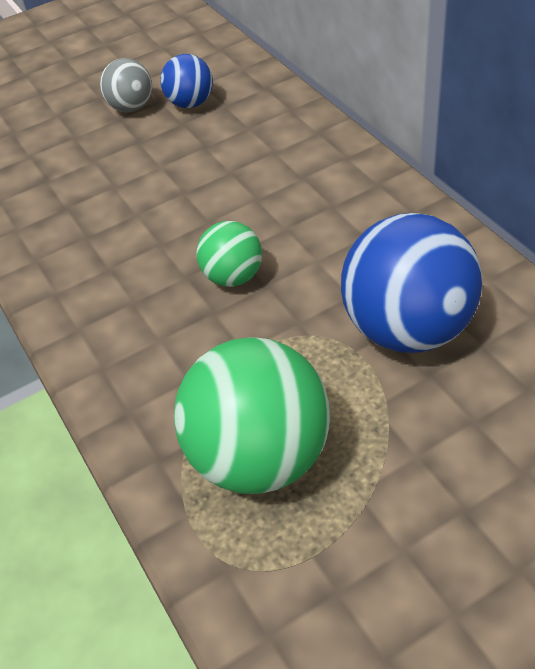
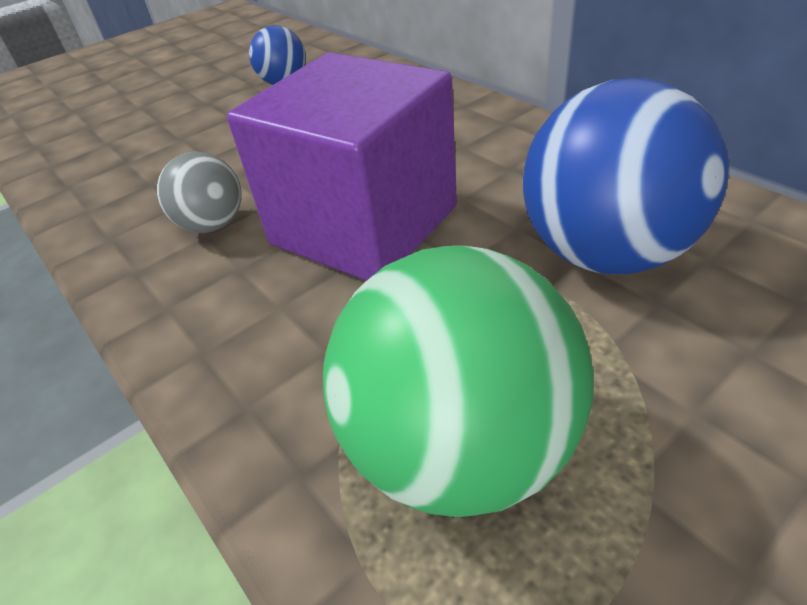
camera: 10 degrees left, 5 degrees down
(131, 107) = (221, 92): grey ball -> grey ball (213, 225)
(233, 276) = (364, 225): green ball -> purple cube

